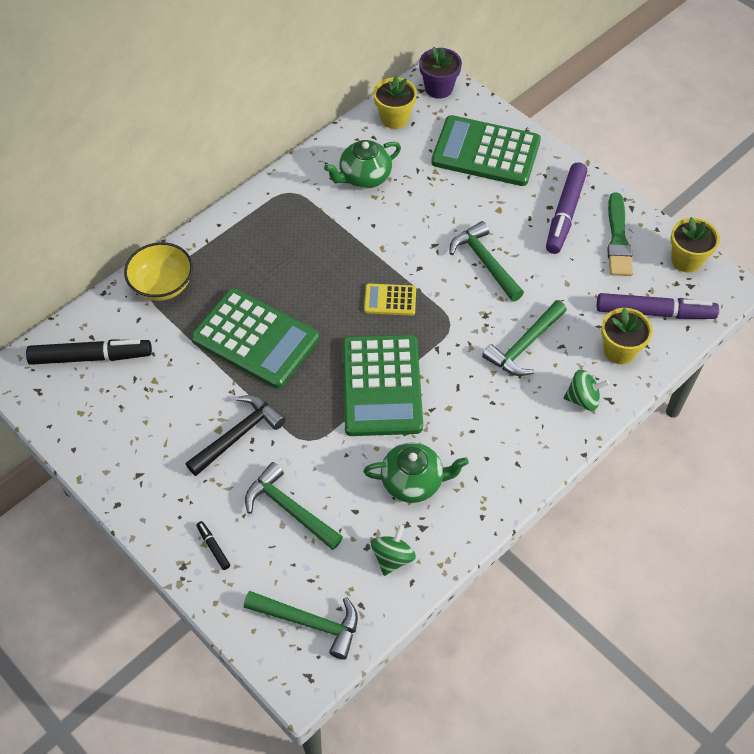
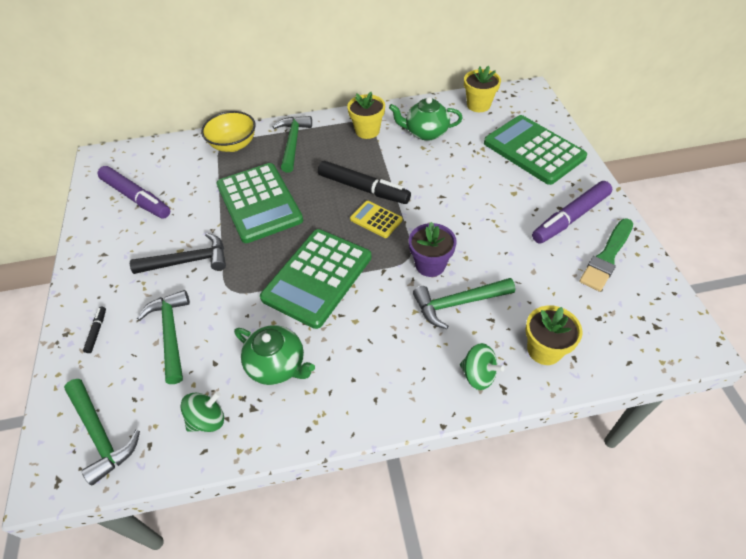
camera: 35 degrees right, 5 degrees down
(91, 357) = (151, 168): black marker -> black marker (363, 188)
(438, 88) = (527, 98): purple flower pot -> purple flower pot (430, 265)
(485, 262) = (473, 225): green hammer -> green hammer (293, 143)
(654, 312) = (602, 333): purple marker -> purple marker (136, 198)
(686, 260) = (666, 302): yellow flower pot -> yellow flower pot (367, 131)

